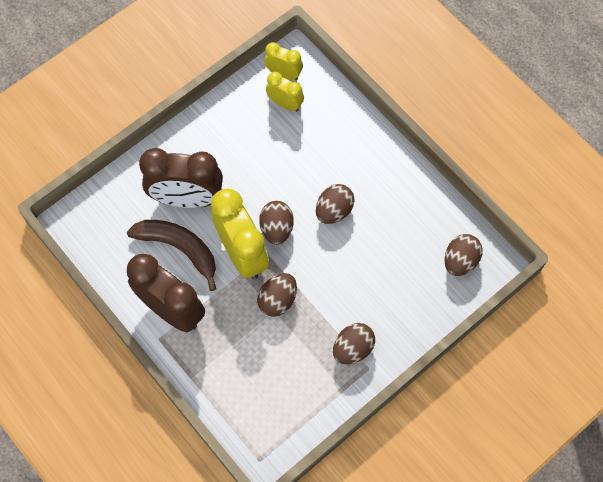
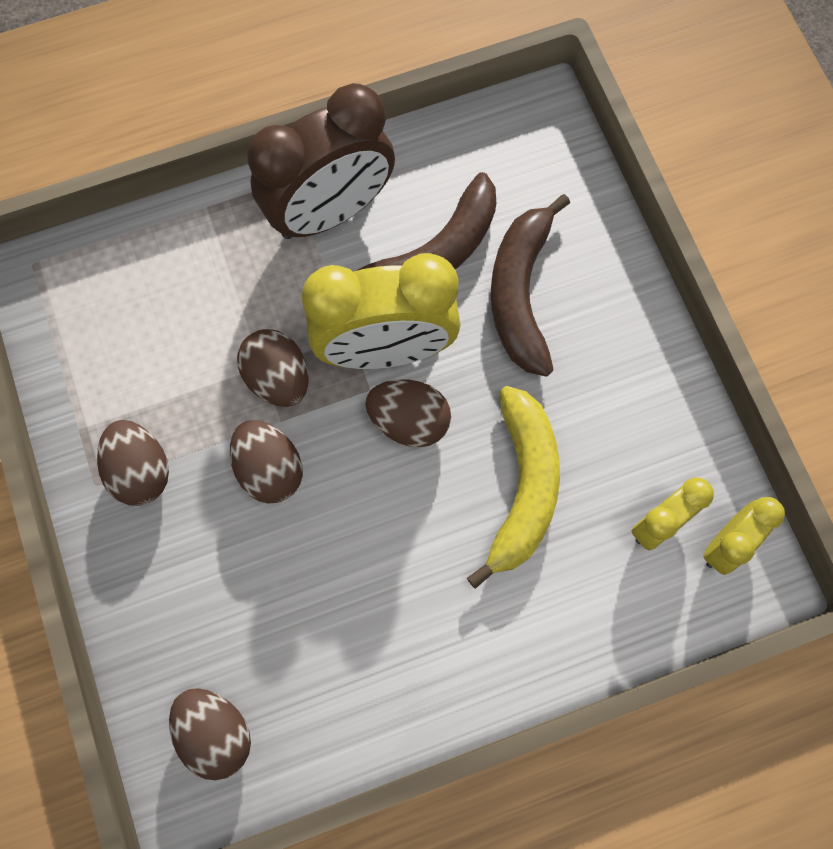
camera: 110 degrees right, 5 degrees up
(187, 198) = (521, 292): brown clock -> brown banana
(291, 166) = (522, 488): none -> yellow banana
(334, 211) = (406, 534): brown egg -> brown egg (270, 469)

